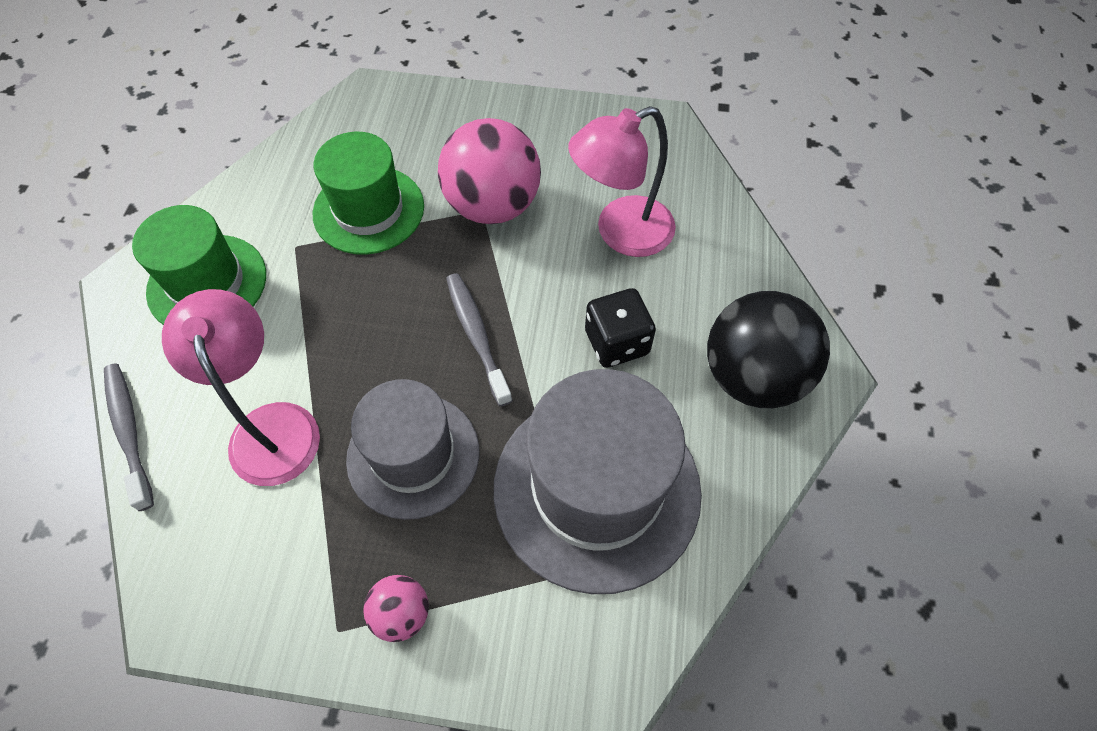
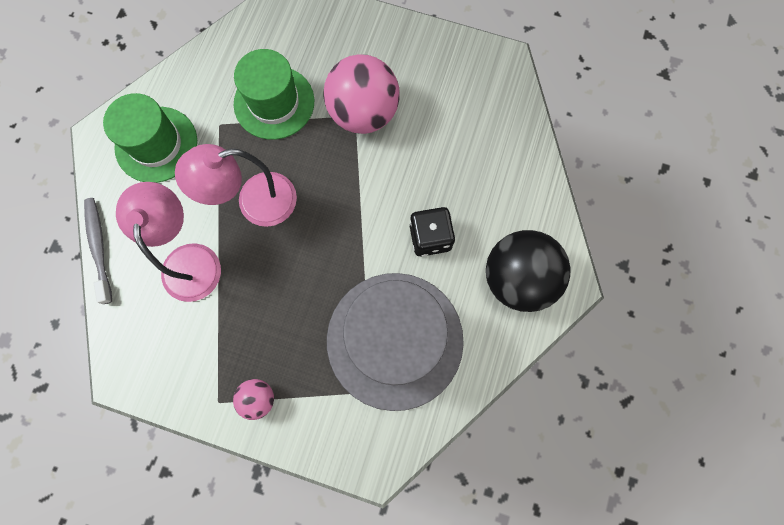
camera: 10 degrees right, 15 degrees up
(413, 455) = (280, 296): grey hat -> none
(477, 336) = (335, 216): grey toothbrush -> none
(620, 233) = (451, 151): pink lamp -> pink lamp (255, 203)

